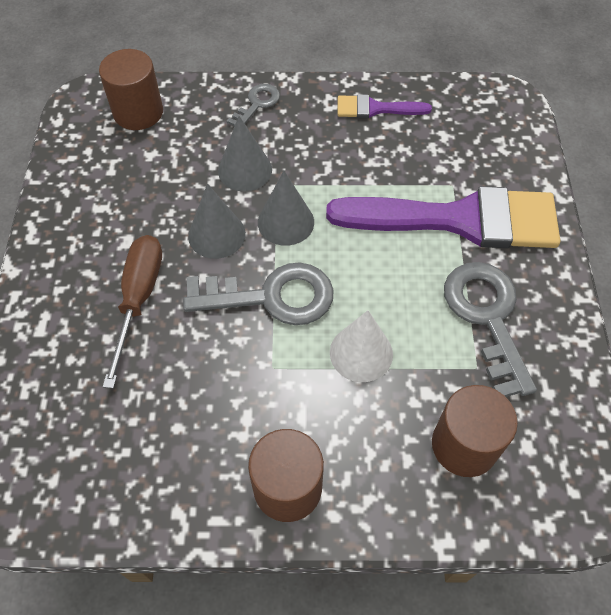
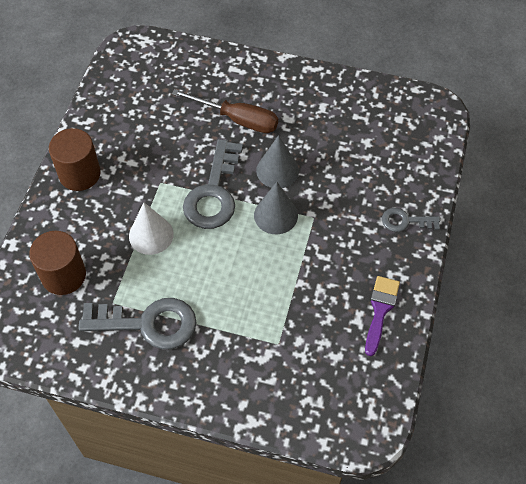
camera: 105 degrees right, 0 degrees up
(138, 112) = (413, 139): brown cylinder -> none
(245, 170) = (334, 199): grey cone -> none
(257, 104) = (405, 221): grey key -> grey key turned 135 degrees clockwise
(459, 220) = (241, 336): purple brush -> none

